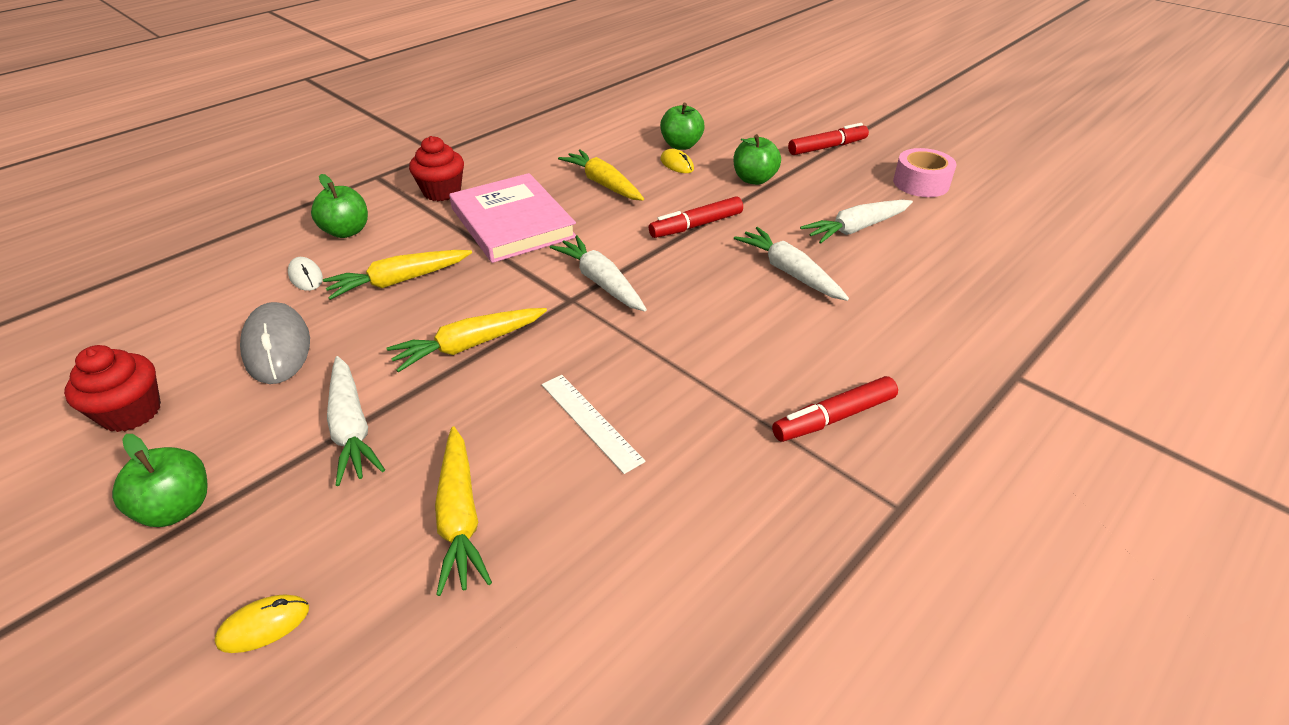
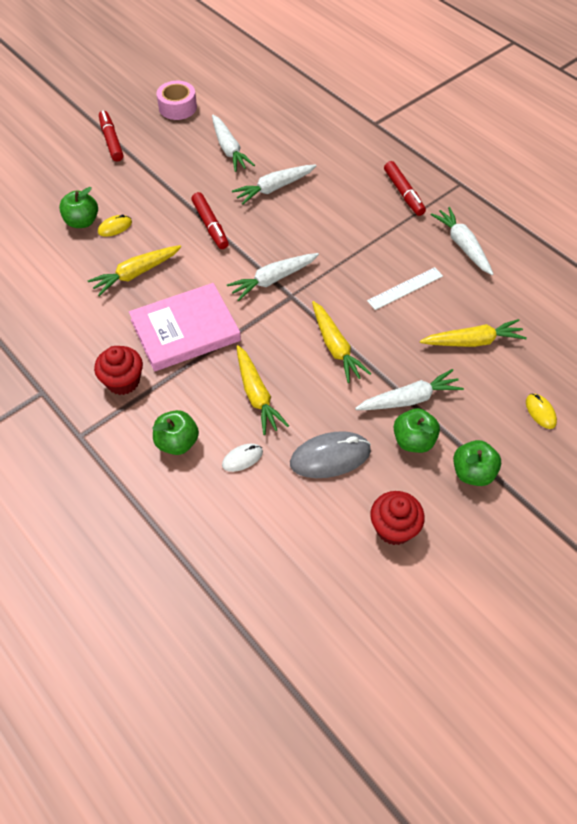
camera: 85 degrees left, 15 degrees up
(711, 507) = (462, 245): none -> white carrot
(754, 179) = (151, 187): green apple -> green apple (413, 441)

